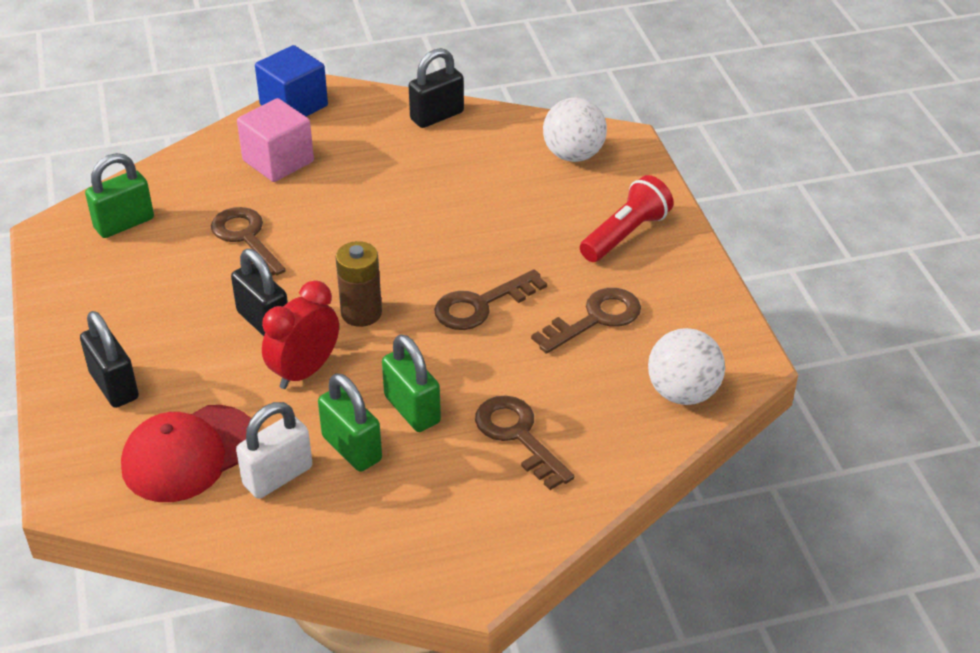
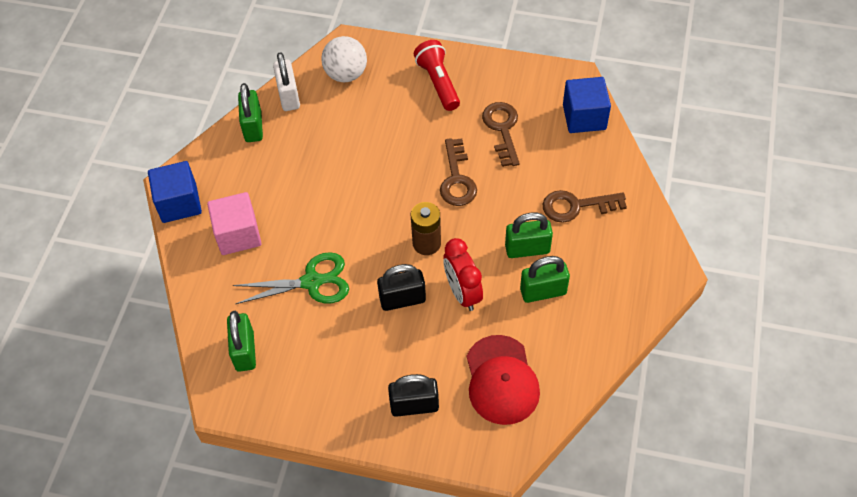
camera: 60 degrees left, 15 degrees up
(246, 239) = (312, 282): brown key -> green scissors
(278, 476) = (546, 338): white padlock -> white padlock (289, 96)
(437, 116) = (253, 127): black padlock -> green padlock
(683, 393) = (584, 117): white ball -> blue cube

